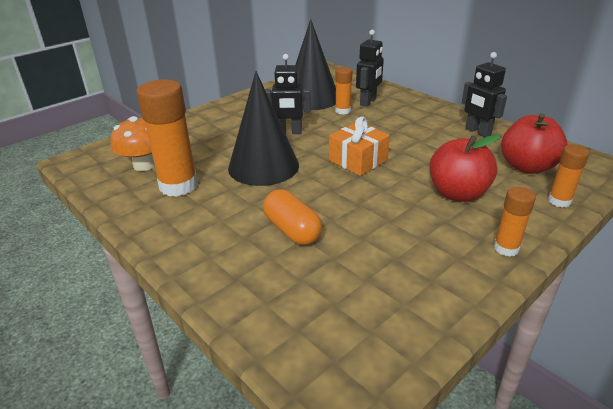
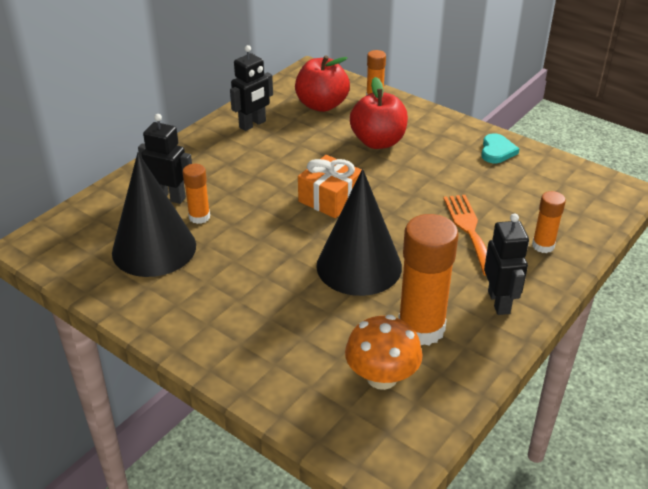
camera: 100 degrees left, 5 degrees up
(289, 132) = (268, 257): black robot -> black robot (499, 302)
(292, 230) = (469, 230): orange capsule -> orange fork
(448, 281) = (497, 151): none -> turquoise heart
(506, 248) = (447, 125): orange glue stick -> orange glue stick (543, 246)

